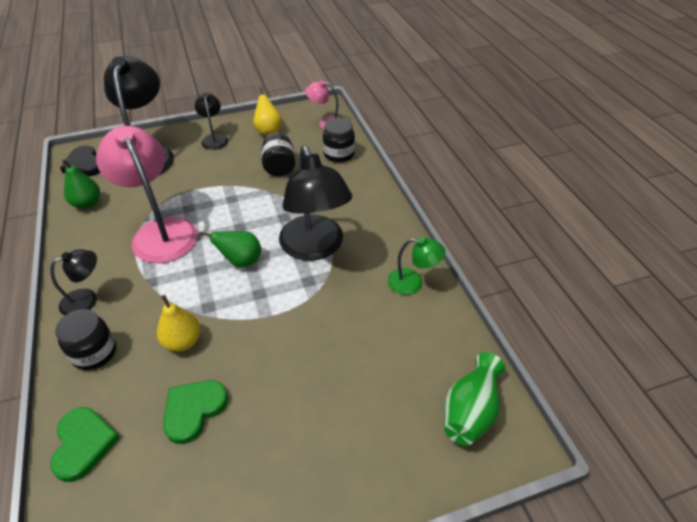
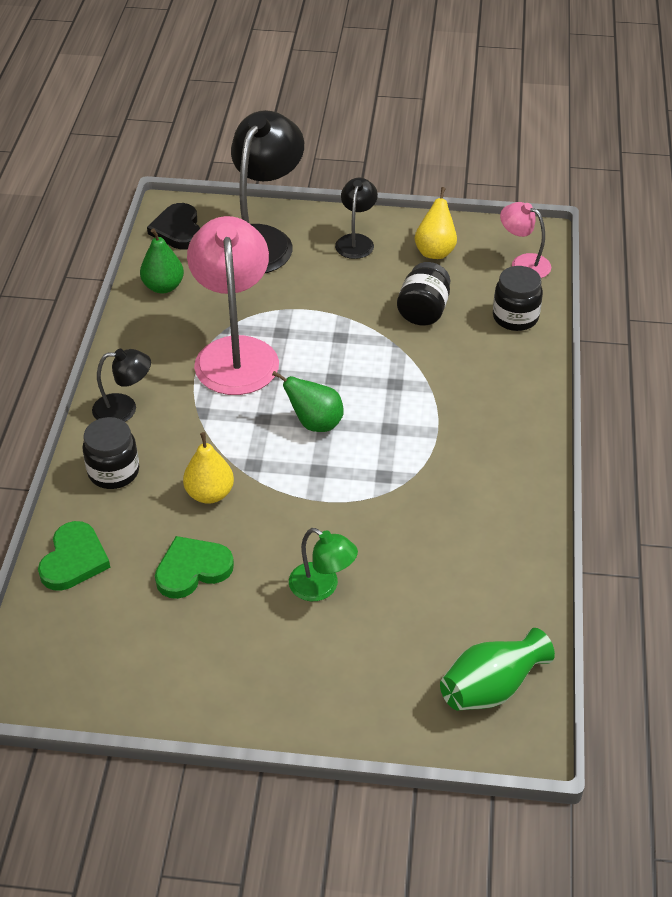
camera: 25 degrees right, 0 degrees up
(315, 248) = (413, 438): black lamp -> none
(412, 283) = (512, 524): green lamp -> green lamp (322, 587)

